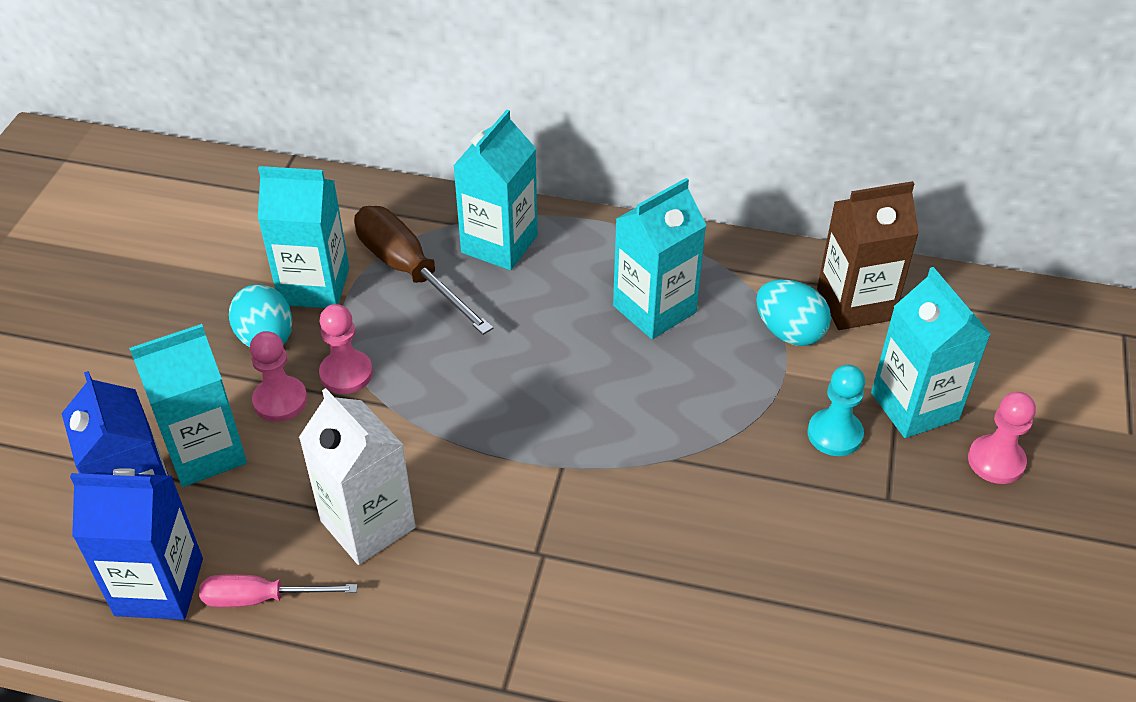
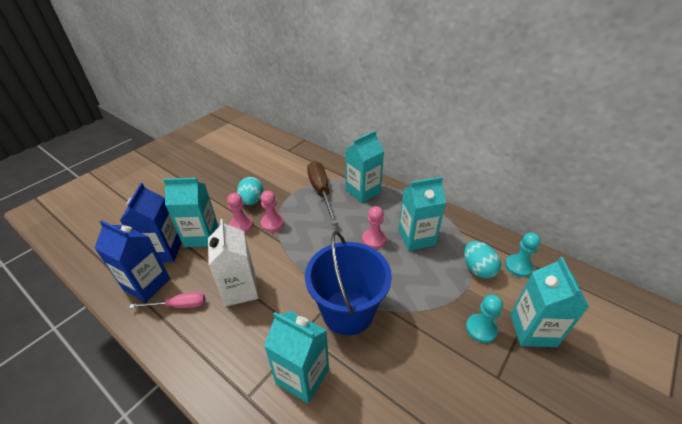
camera: 25 degrees right, 5 degrees down
(261, 598) = (179, 305): pink screwdriver -> pink screwdriver turned 150 degrees clockwise
(314, 286) = (282, 186): turquoise carton -> turquoise carton (302, 376)
(598, 488) = (348, 311): none -> blue bucket
(855, 304) = (518, 266): brown carton -> turquoise pawn
(996, 461) = (572, 380): pink pawn -> pink pawn (374, 239)

